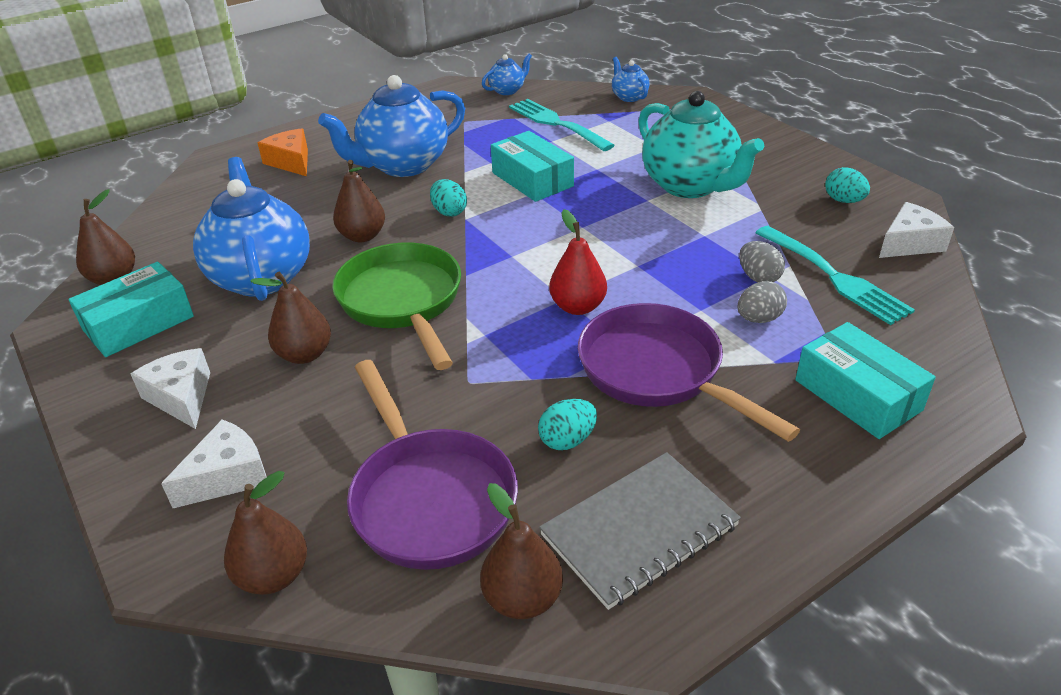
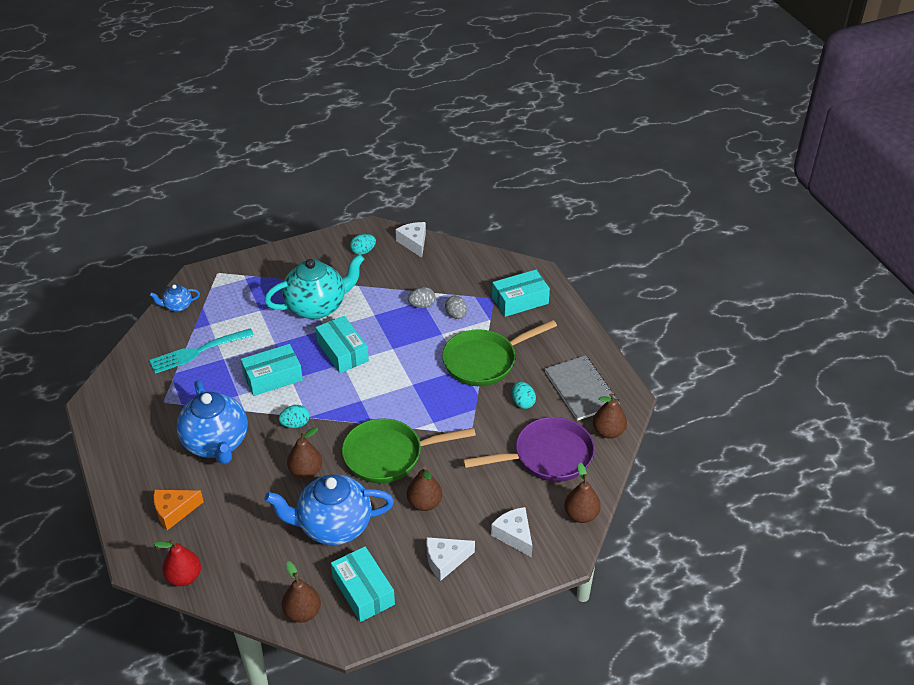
camera: 80 degrees left, 5 degrees up
(507, 90) = (123, 370): blue teapot -> none
(578, 307) = (421, 380): red pear -> red pear (184, 577)
(608, 223) = (342, 351): none -> turquoise box
(657, 371) = (484, 361): purple pan -> green pan
(833, 277) = (431, 278): turquoise fork -> none

